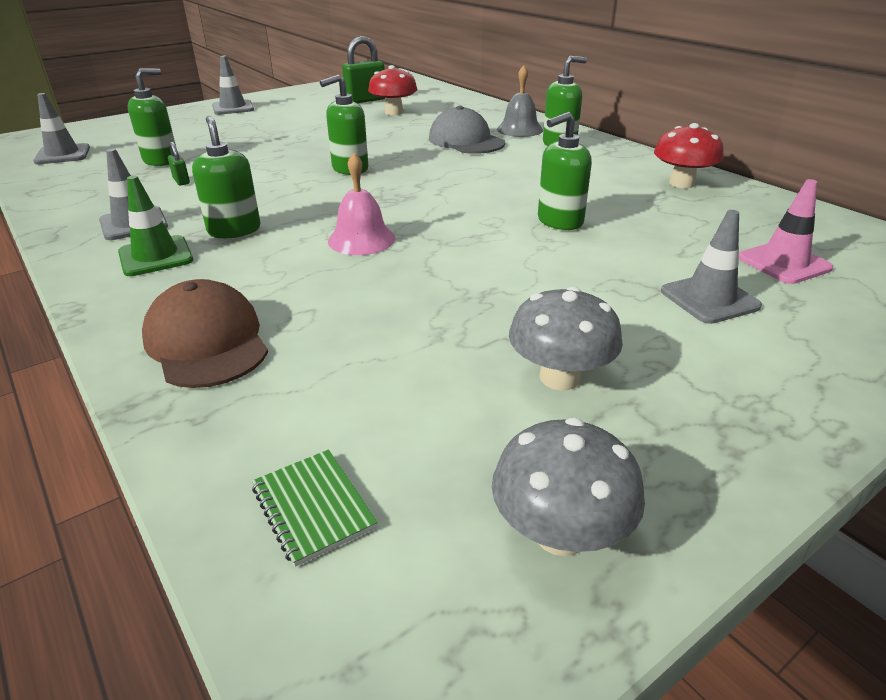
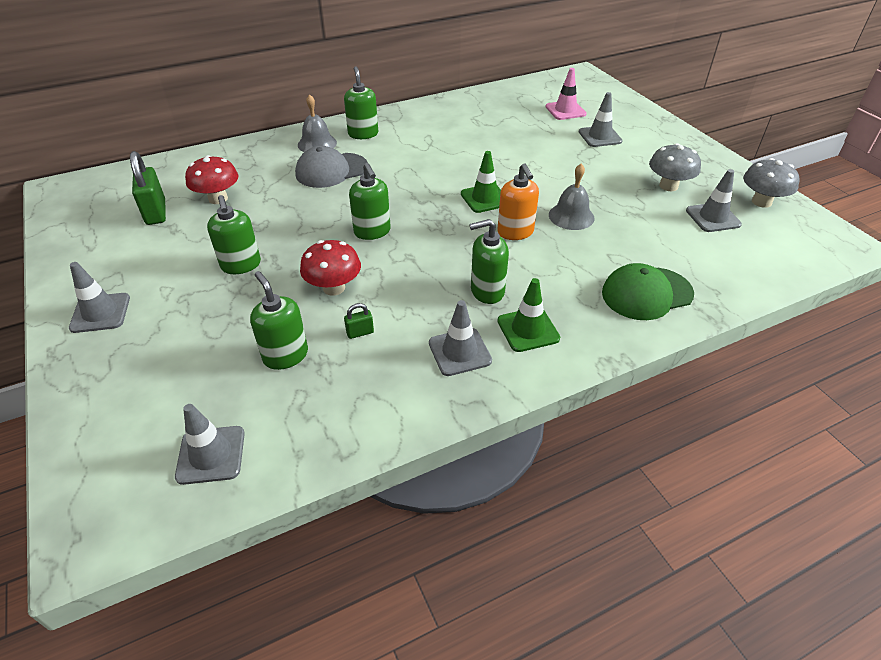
camera: 80 degrees left, 10 degrees up
(207, 342) = (646, 293): brown cap -> green cap
(313, 507) = (765, 255): green notebook -> none
(361, 239) = (515, 232): pink bell -> orange soap dispenser
(413, 277) = (571, 216): none -> grey bell
(439, 216) = (485, 198): none -> green traffic cone
(453, 434) = (713, 217): none -> grey traffic cone
(559, 221) = (503, 158): green soap dispenser -> green soap dispenser (241, 265)
(681, 183) = (457, 110): red mushroom -> red mushroom (334, 288)

